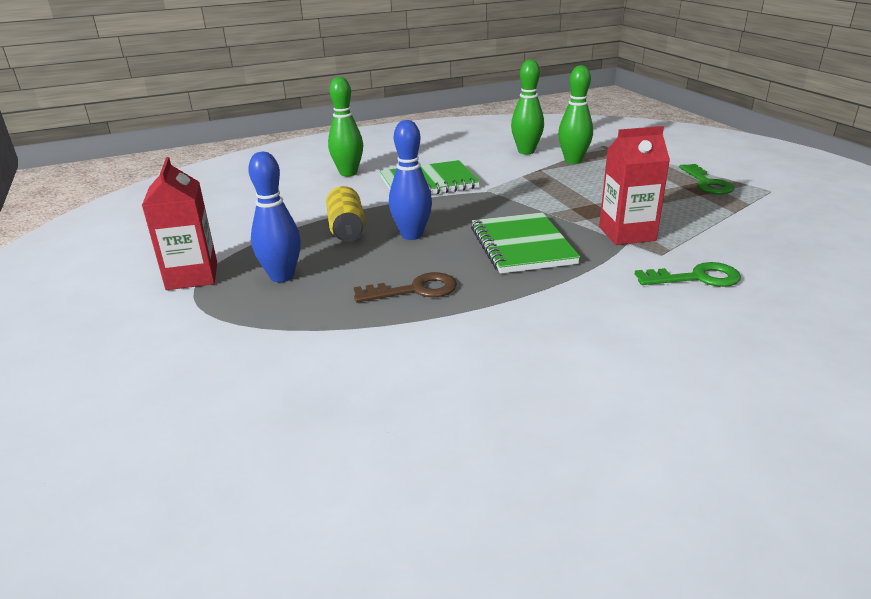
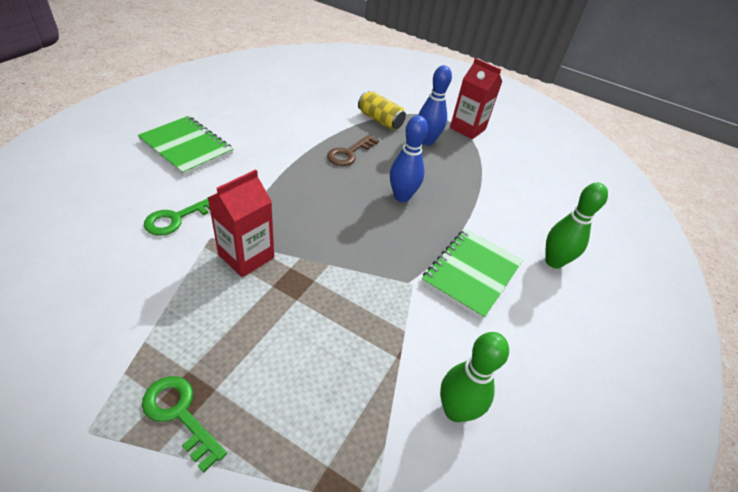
camera: 135 degrees right, 15 degrees up
(347, 229) = (449, 188): yellow can -> yellow can (380, 120)
(522, 246) = (319, 211): green notebook -> green notebook (186, 147)
(573, 161) = (378, 407): green bowling pin -> none

